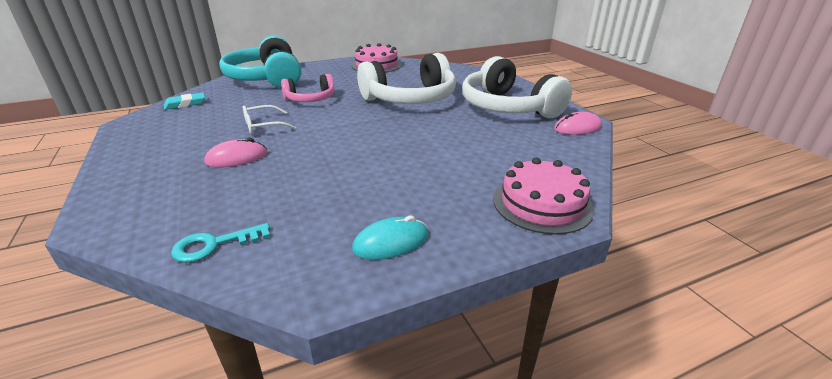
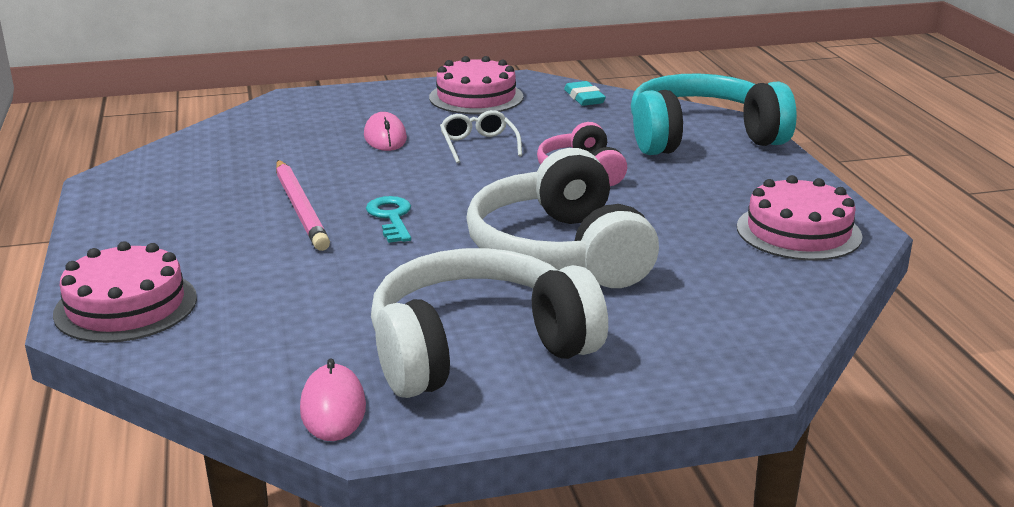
camera: 100 degrees right, 5 degrees down
(160, 135) = (476, 97): none -> pink cake
(214, 245) = (210, 141): turquoise key -> turquoise key (391, 217)
(373, 169) = (300, 208): none -> pink pencil
(391, 242) = (140, 210): turquoise mouse -> none

